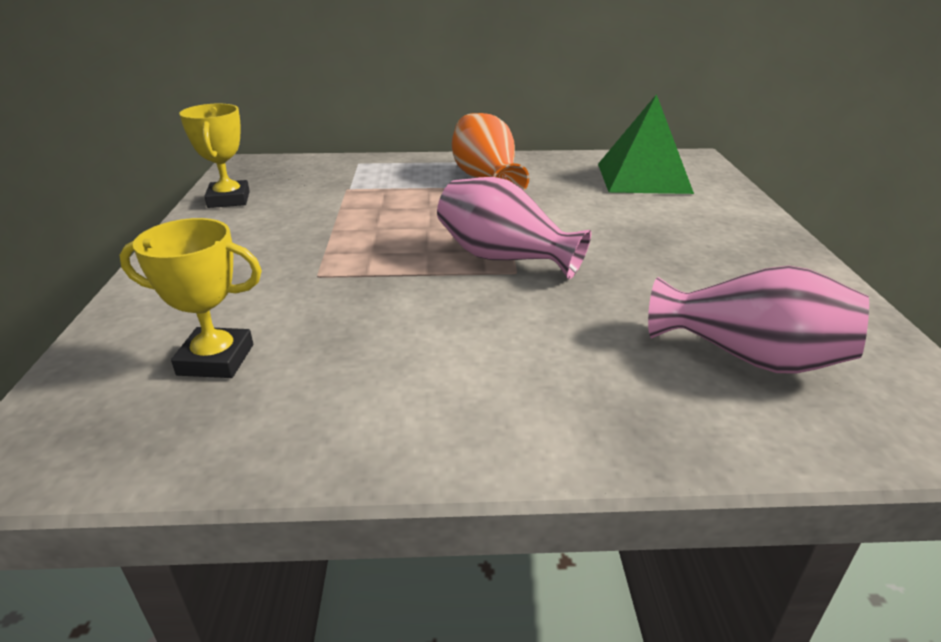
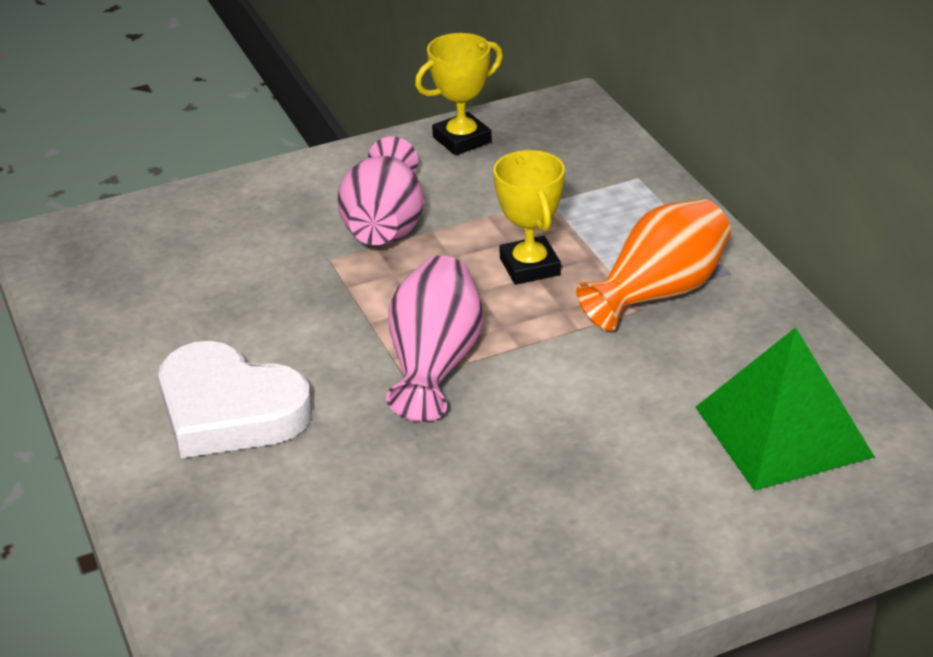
camera: 70 degrees right, 5 degrees up
(216, 359) = (174, 264): yellow trophy -> yellow trophy (530, 266)
(500, 364) = (229, 410): none -> white heart
(750, 357) = (310, 568): pink vase -> pink vase (385, 226)

